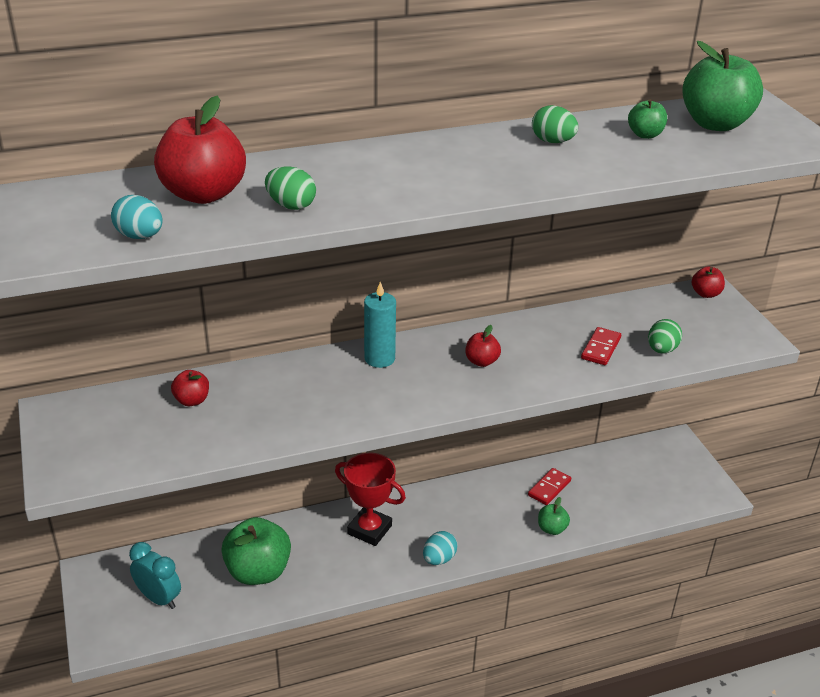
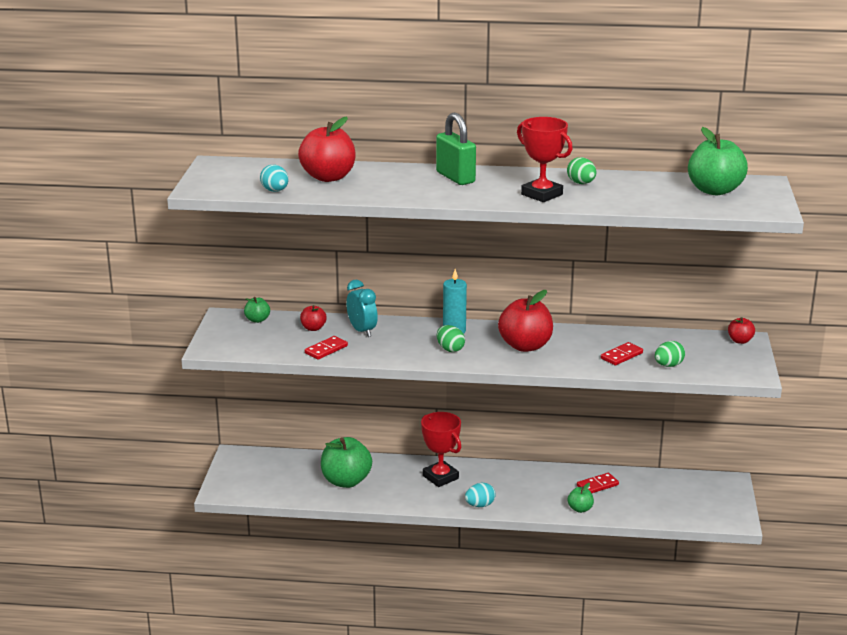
camera: 25 degrees right, 10 degrees down
(159, 598) = (271, 479): turquoise clock -> turquoise clock (362, 331)
(232, 434) = (326, 349): none -> red domino
(291, 205) = (375, 190): green egg -> green egg (450, 349)
(384, 161) = (455, 177): none -> green padlock
(481, 361) = (525, 346): red apple -> red apple, size x2.04
(522, 169) = (542, 194): none -> red trophy
(645, 135) = (653, 189): green apple -> green apple (257, 320)

